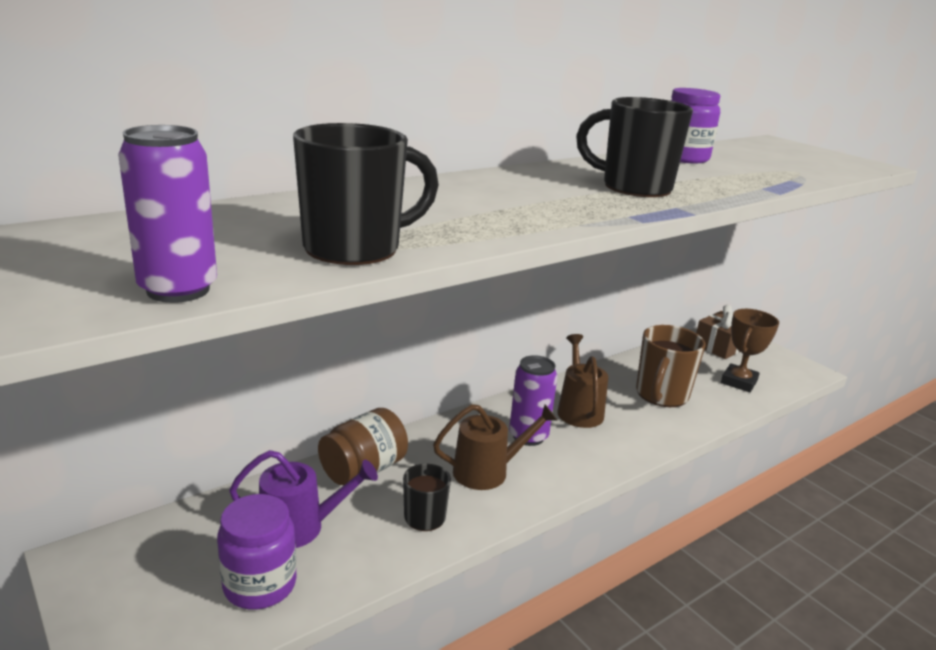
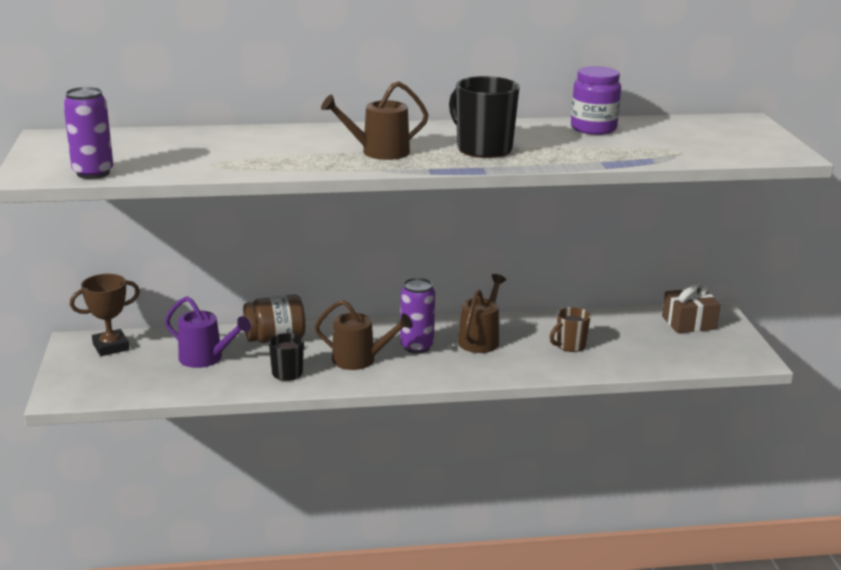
camera: 30 degrees right, 0 degrees up
(260, 585) = (158, 379): purple jar -> none
(355, 248) = (210, 165): black mug -> none
(539, 204) = (379, 152): none -> brown watering can
(661, 395) = (570, 345): brown mug -> brown mug, size x0.59
(739, 382) = (663, 352): brown trophy -> brown trophy (111, 347)

